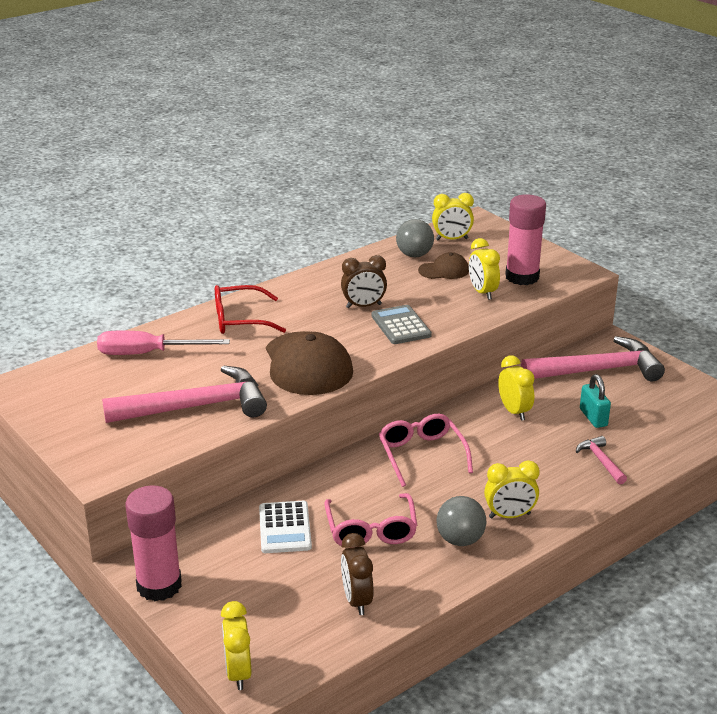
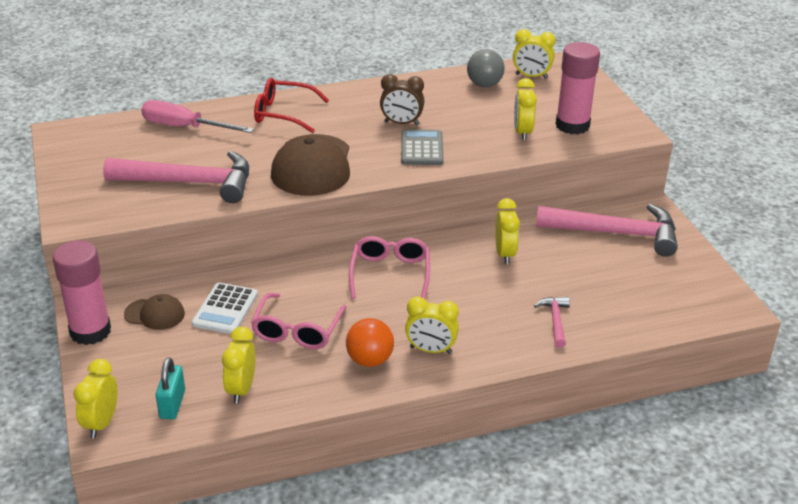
camera: 20 degrees right, 5 degrees up
(356, 600) = (241, 389): brown clock -> yellow clock
(444, 270) = (501, 104): brown cap -> brown cap (155, 314)
(460, 540) = (369, 360): grey ball -> orange ball
(593, 417) = (577, 277): turquoise padlock -> turquoise padlock (172, 404)

